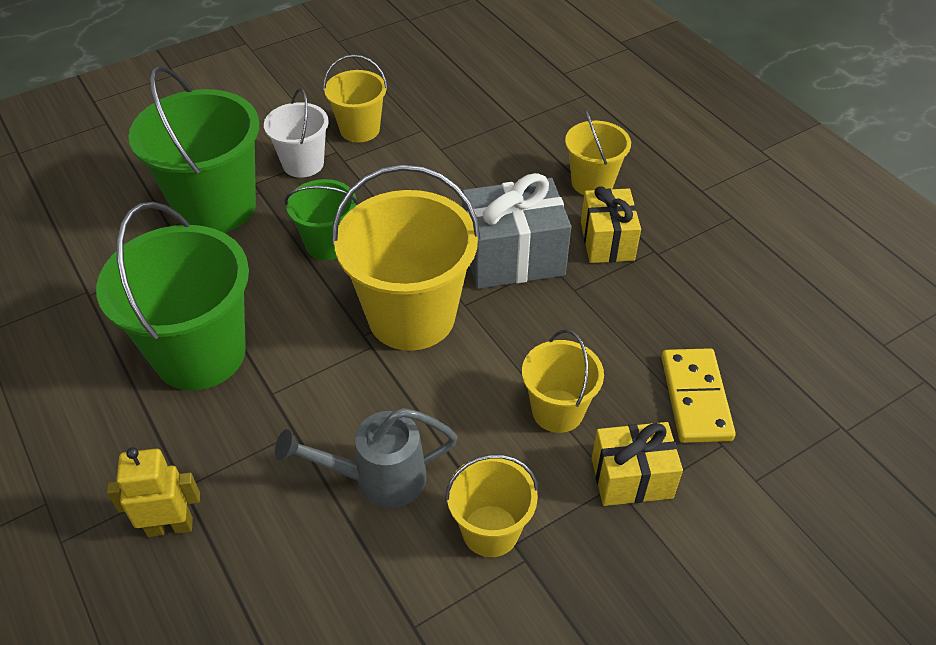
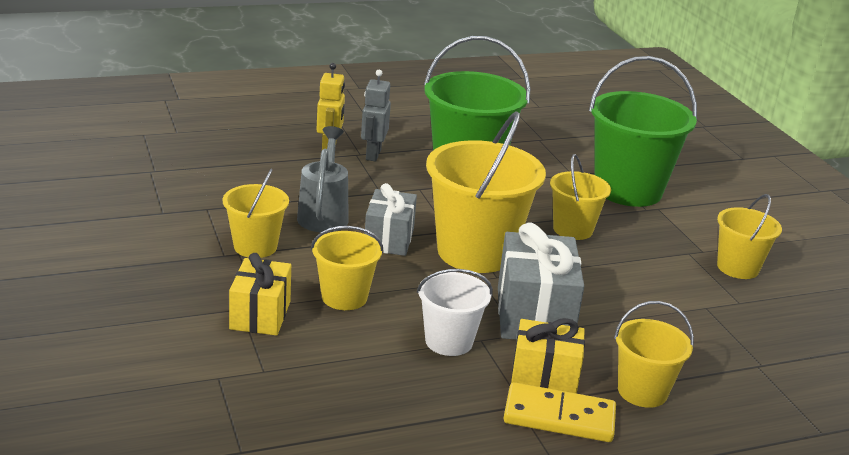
camera: 100 degrees right, 20 degrees down
(181, 466) = (373, 155): none -> grey robot
(303, 163) = (684, 233): white bucket -> white bucket (449, 341)
(328, 244) = (573, 229): green bucket -> yellow bucket
(415, 398) = (389, 239): none -> grey gift
(695, 398) = (321, 371): yellow domino -> yellow domino (559, 417)

